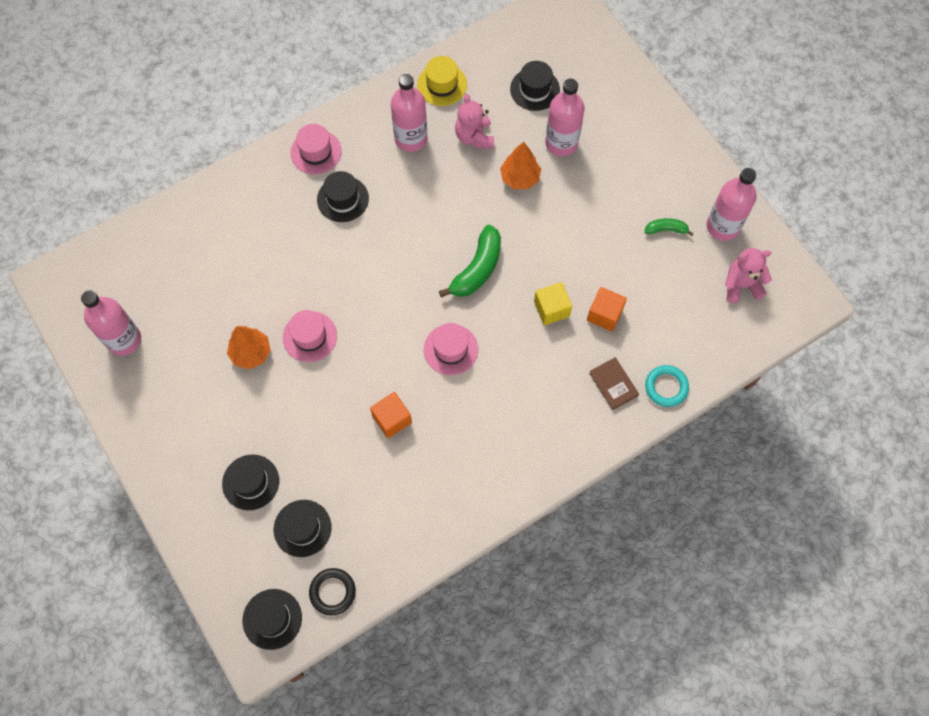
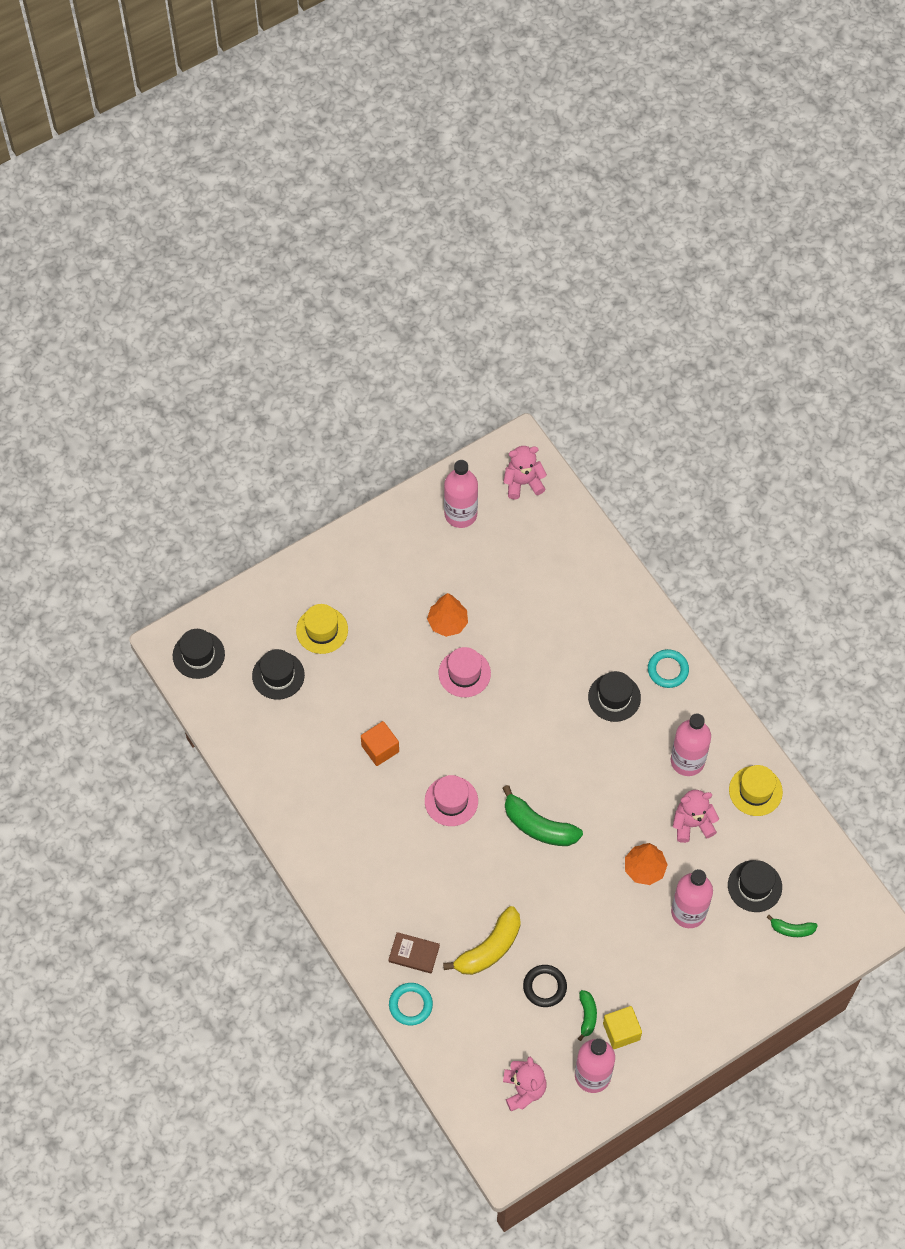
camera: 90 degrees right, 5 degrees down
(94, 278) = (523, 483): none -> pink teddy bear
(250, 482) = (322, 630): black hat -> yellow hat
(316, 152) = (668, 670): pink hat -> turquoise ring
(332, 592) = (220, 703): black ring -> black ring (544, 987)
(551, 309) = (495, 897): yellow cube -> yellow cube (621, 1031)
(575, 63) = (791, 929): none -> green banana
(604, 314) = (489, 948): orange cube -> yellow banana
(613, 384) = (414, 954): brown book -> brown book turned 45 degrees clockwise

